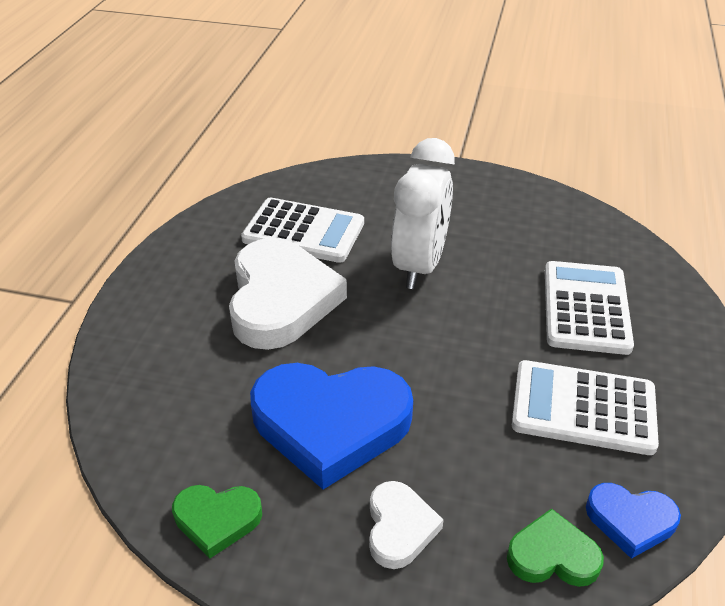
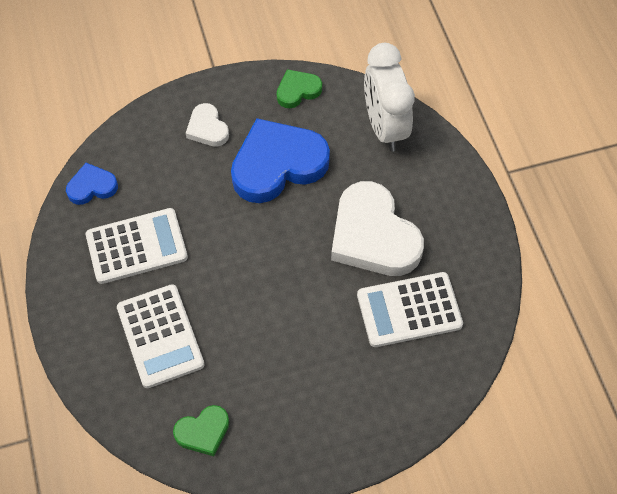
camera: 150 degrees right, 20 degrees up
(419, 265) = (299, 318): white clock -> white clock (384, 127)
(552, 555) = (126, 150): green heart -> green heart (203, 432)

